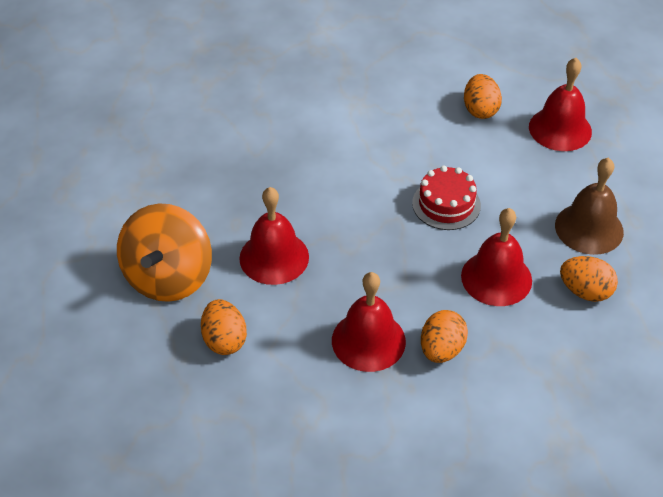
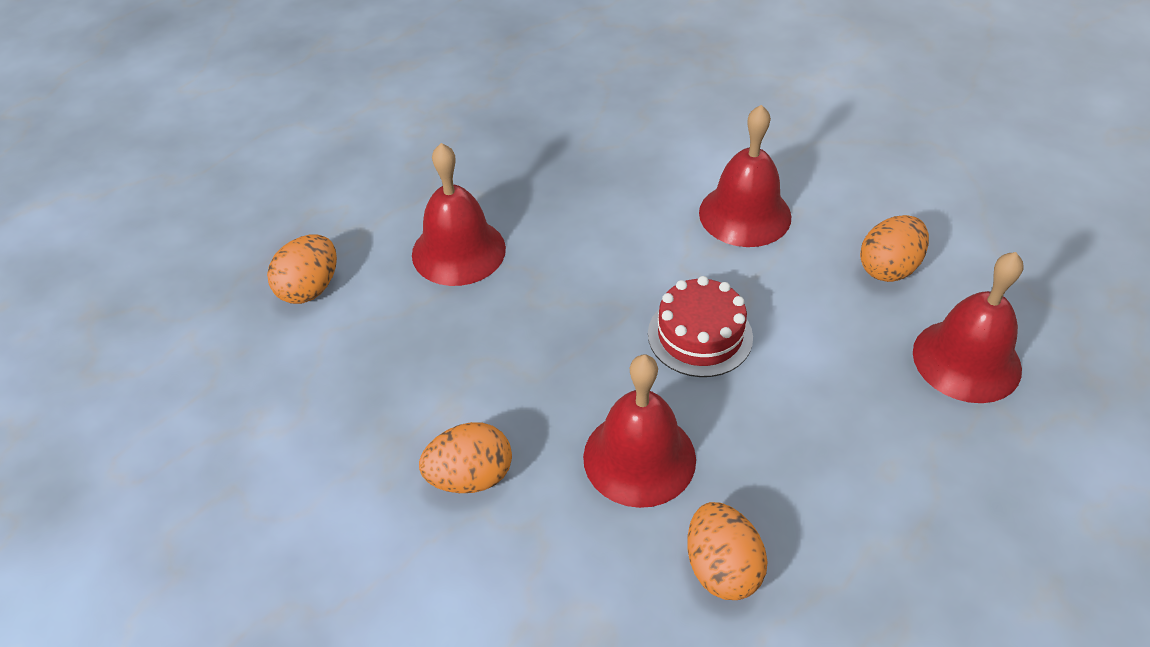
camera: 50 degrees right, 0 degrees up
(168, 277) = (353, 198): orange spinning top -> none
(368, 340) = (419, 401): red bell -> red bell (745, 214)
(589, 228) = (836, 501): brown bell -> none

